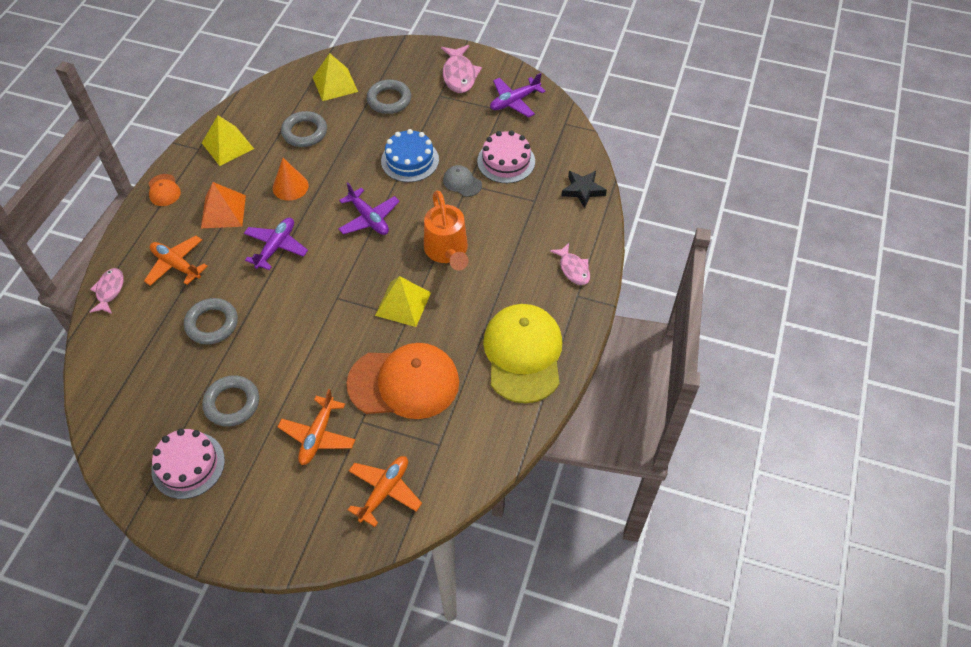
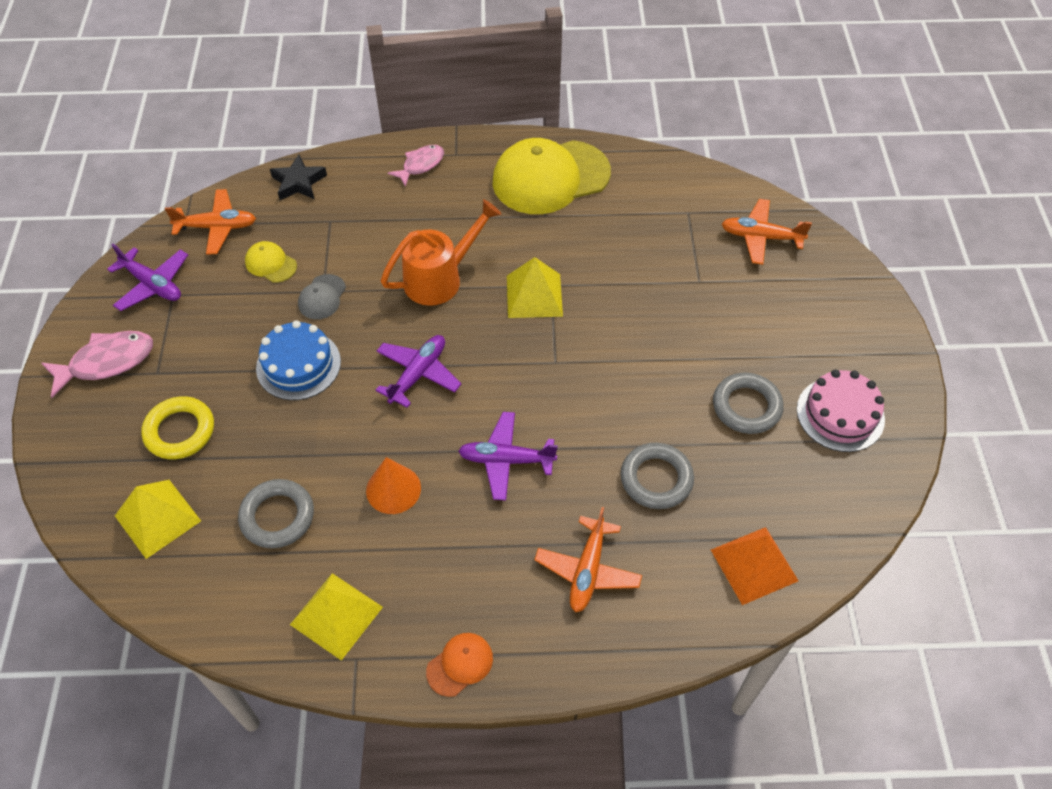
camera: 110 degrees left, 0 degrees up
(109, 291) = (669, 637): pink fish -> none
(223, 211) = (470, 556): orange pyramid -> orange pyramid (754, 565)
(318, 435) = (736, 311): orange plane -> orange plane (217, 227)
(389, 100) = (180, 431): grey ring -> yellow ring
(404, 383) = (635, 261): orange cap -> none
(506, 161) = (270, 264): pink cake -> yellow cap

